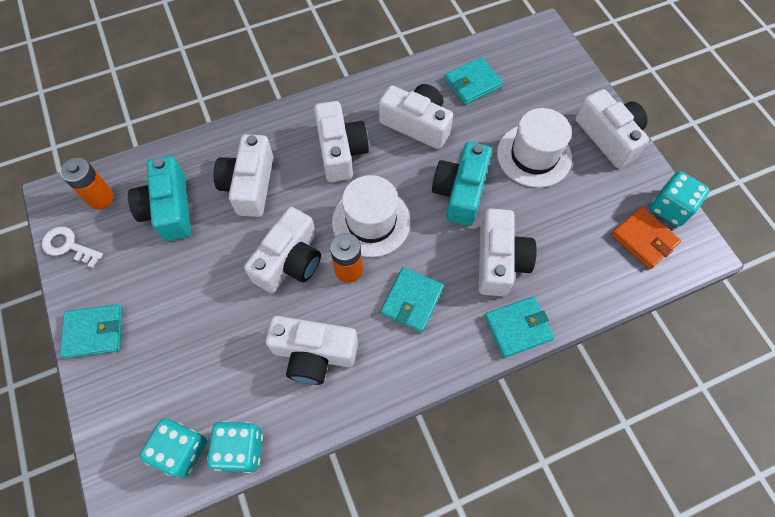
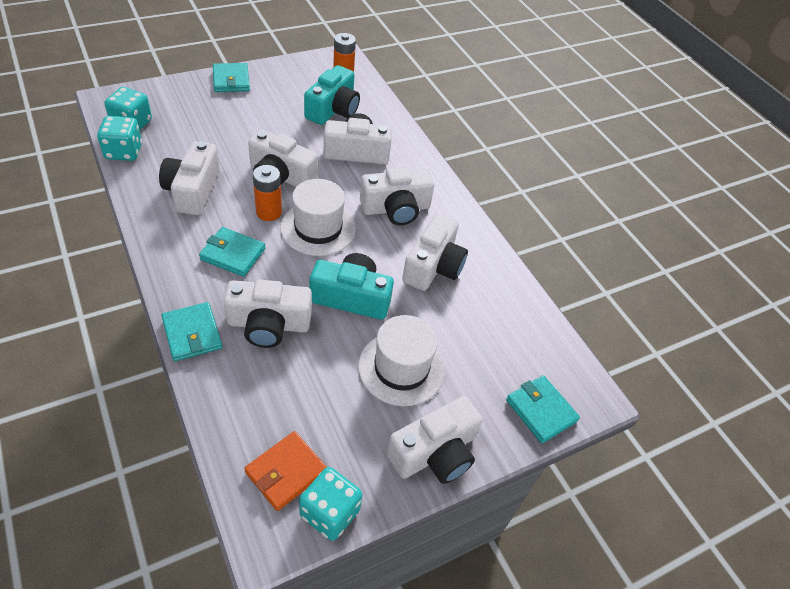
camera: 80 degrees right, 15 degrees down
(68, 246) = (302, 65): white key -> none
(169, 209) = (333, 109): turquoise camera -> turquoise camera turned 135 degrees clockwise
(472, 83) = (496, 317): turquoise wallet -> turquoise wallet (541, 410)

